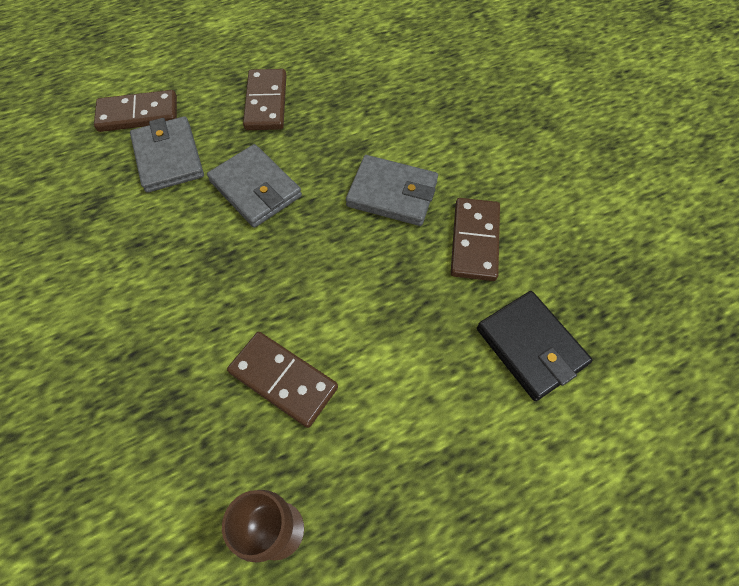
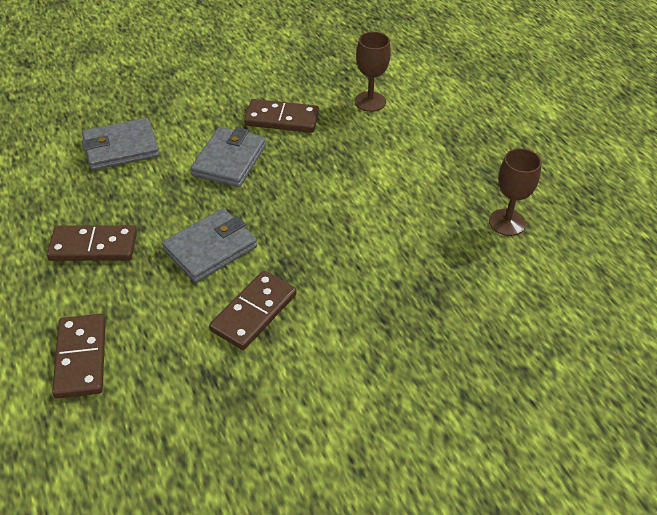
camera: 90 degrees left, 15 degrees down
(168, 158) = (156, 321): grey wallet -> grey wallet (121, 148)
(283, 380) = (401, 223): brown domino -> brown domino (254, 312)
(530, 347) = (370, 101): black wallet -> brown goblet

